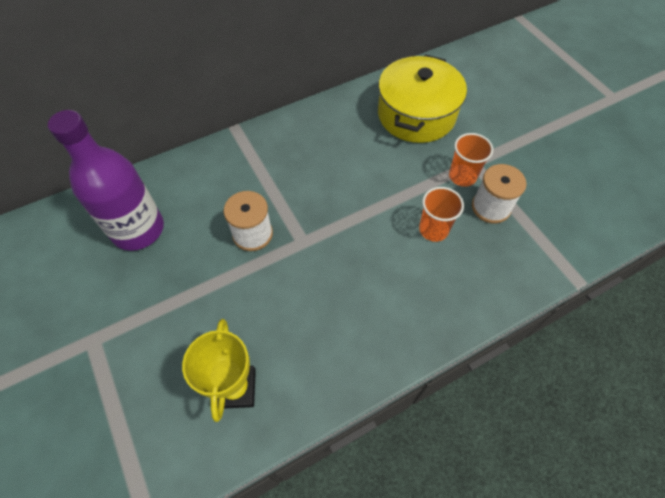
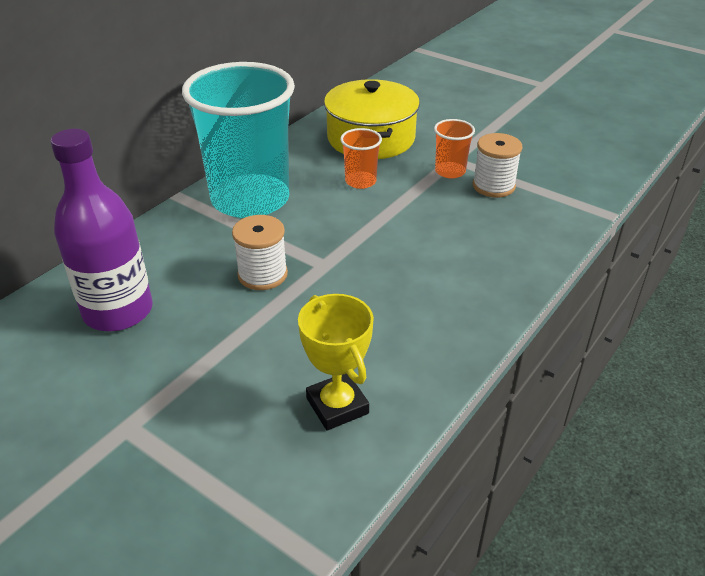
camera: 25 degrees left, 20 degrees down
(285, 150) = (250, 199): none -> turquoise cup
(433, 229) = (452, 217): orange cup -> orange cup (360, 181)

